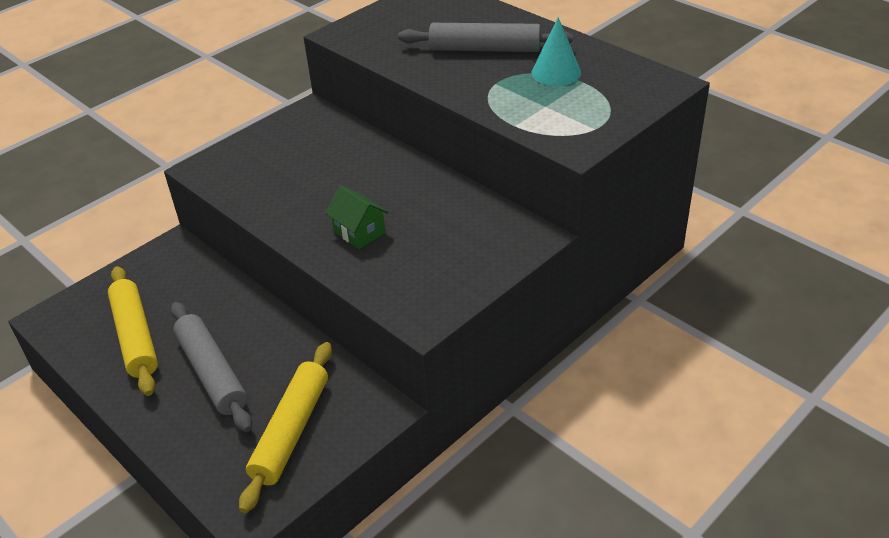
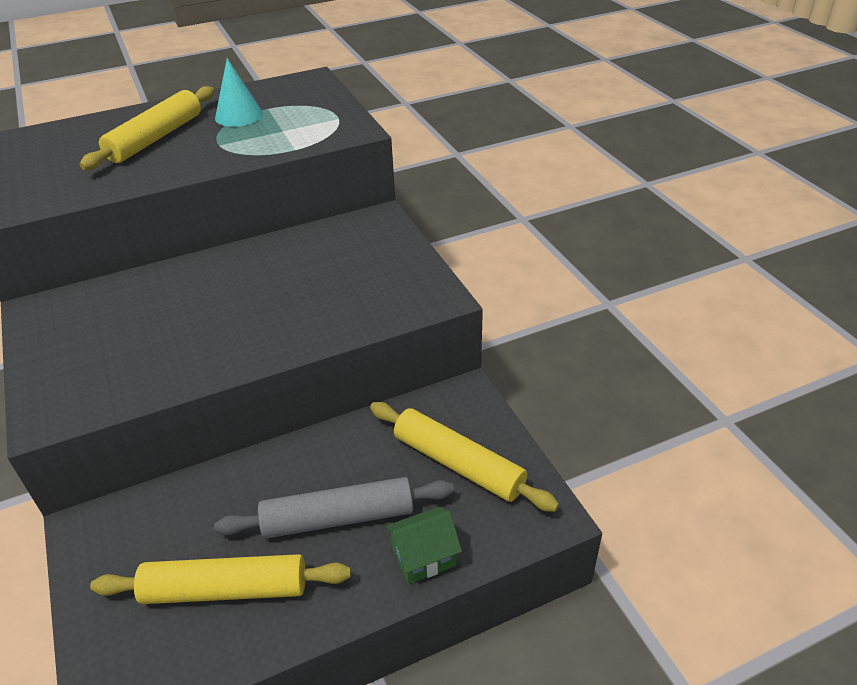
camera: 70 degrees left, 0 degrees up
(359, 232) = (287, 312): green house -> green house (424, 557)
(485, 49) = (155, 138): grey rolling pin -> yellow rolling pin

